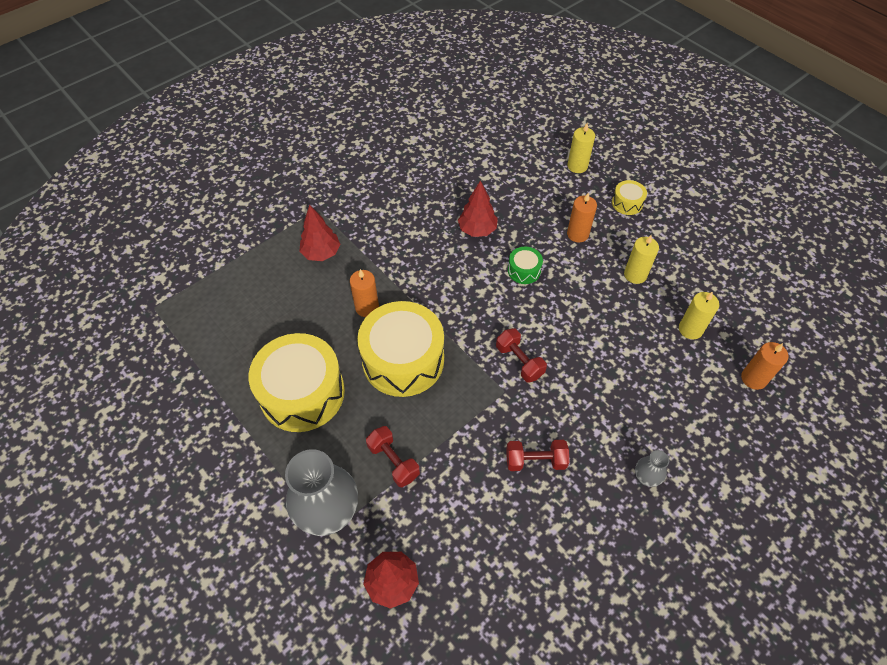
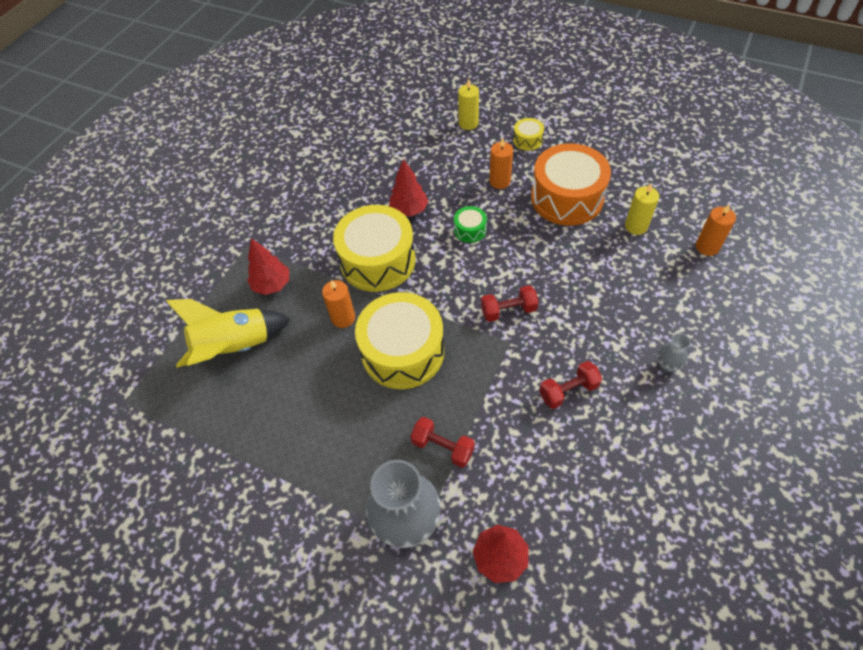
camera: 20 degrees left, 0 degrees up
(263, 297) = (235, 347): none -> yellow rocket
(302, 393) = (322, 422): yellow drum -> yellow drum (378, 261)
(519, 361) = (508, 310): red dumbbell -> red dumbbell turned 45 degrees counterclockwise
(635, 275) = (567, 198): yellow candle -> orange drum

